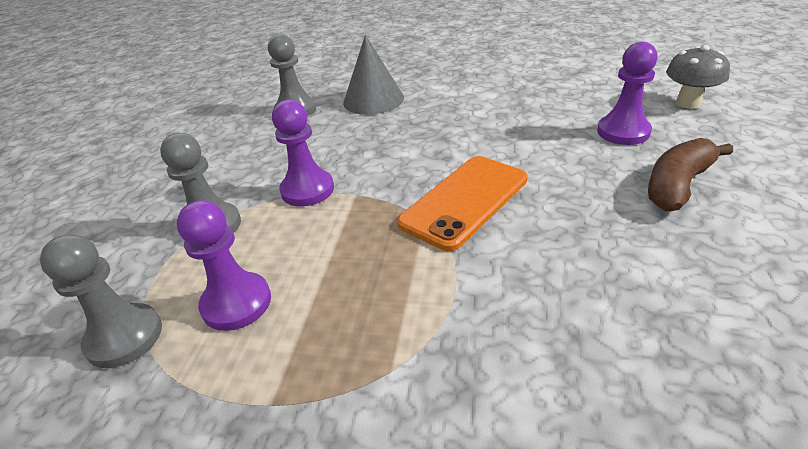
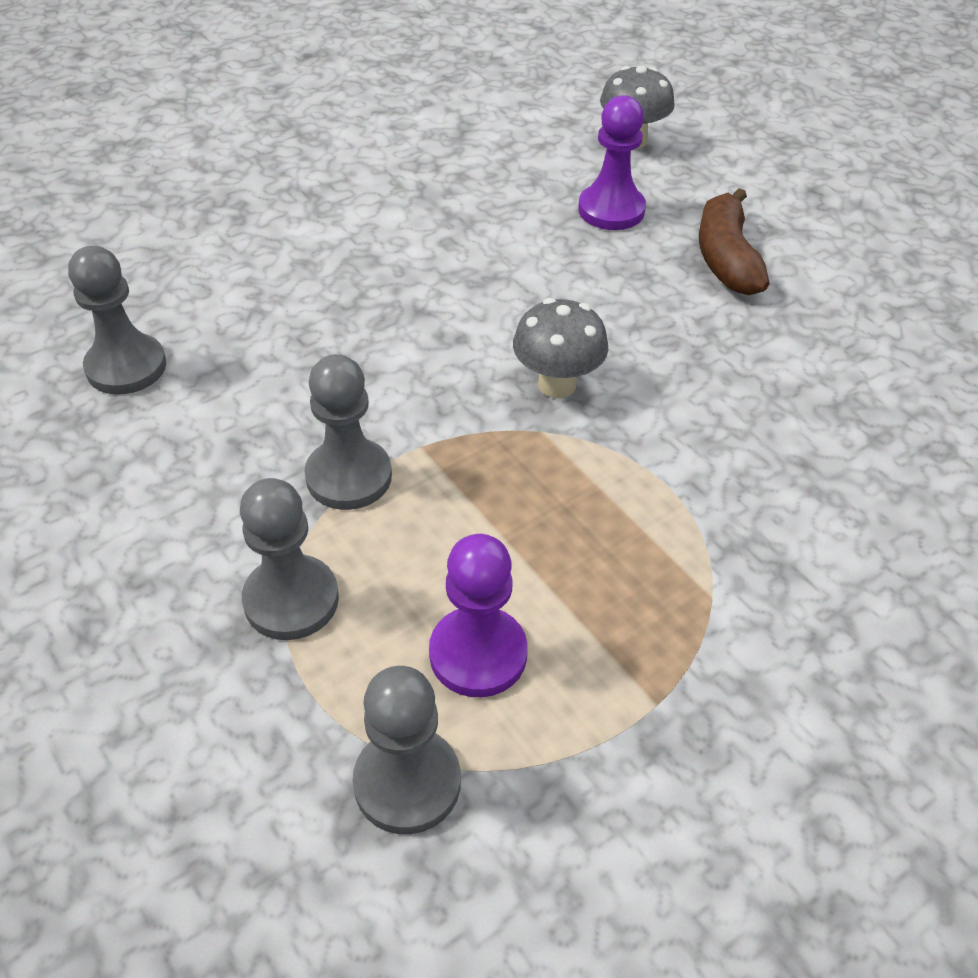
camera: 50 degrees left, 10 degrees up
(307, 190) = (349, 476): purple pawn -> grey pawn
(373, 100) = (235, 293): grey cone -> none
(464, 201) = (557, 384): orange phone -> grey mushroom

